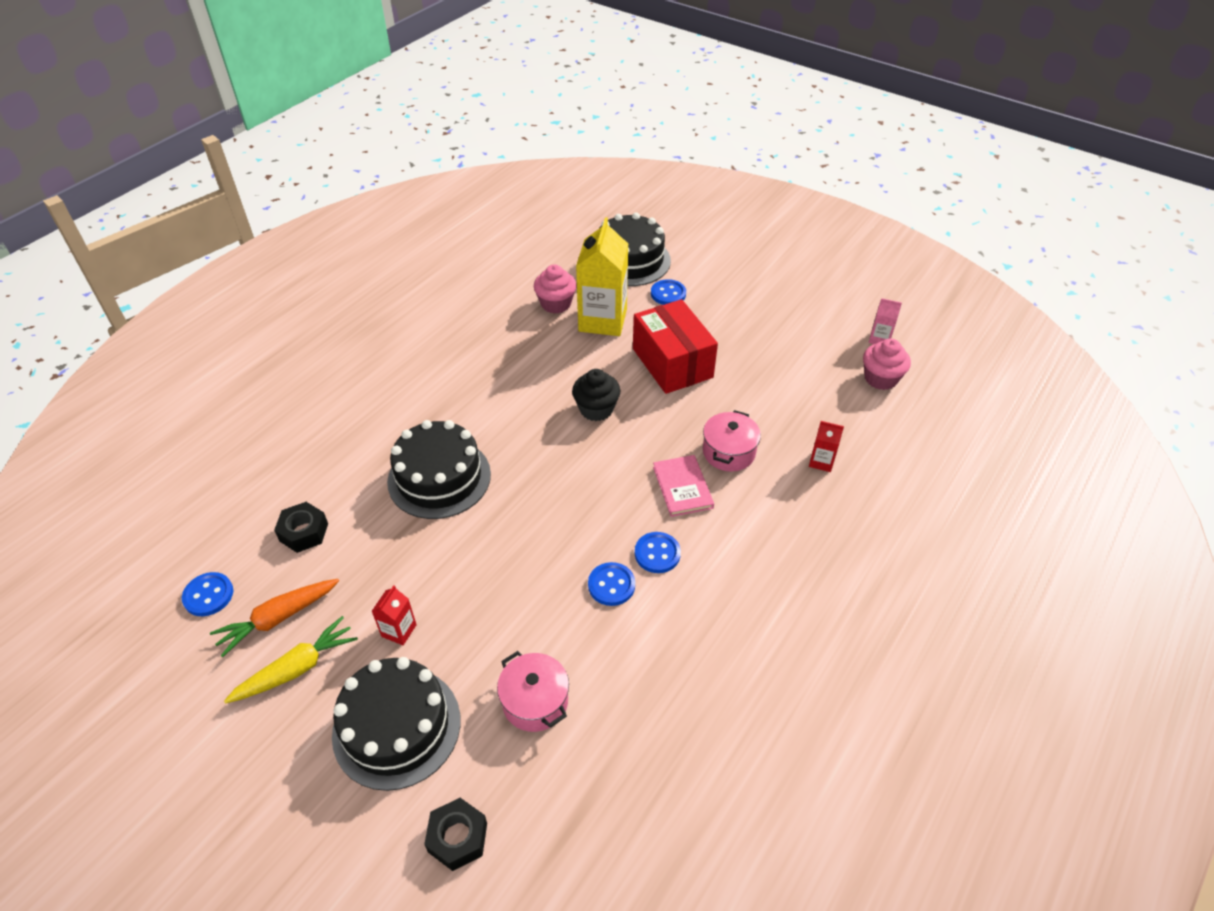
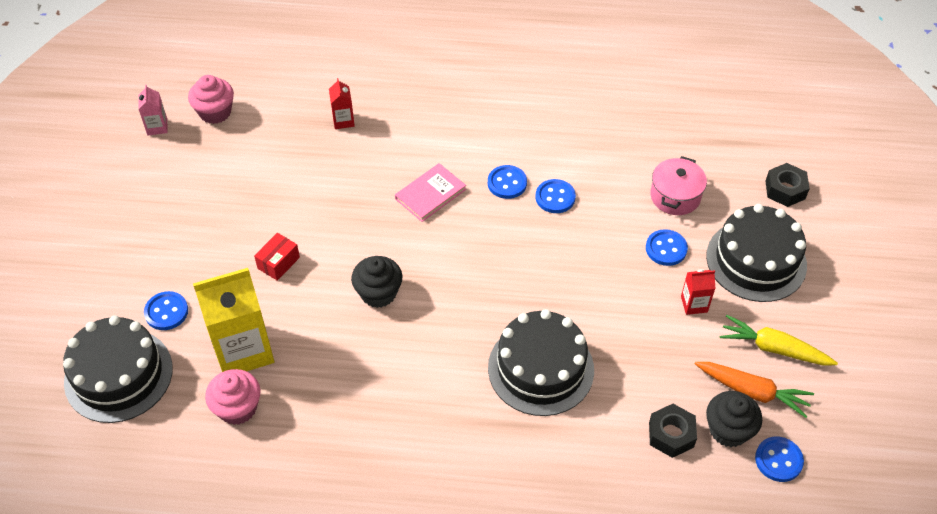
camera: 120 degrees left, 5 degrees up
(267, 576) = (728, 430): none -> black cupcake
(477, 647) = (666, 249): none -> blue button
(672, 363) = (278, 263): red box -> red box, size x0.44
(728, 452) = (371, 180): pink pot -> none

